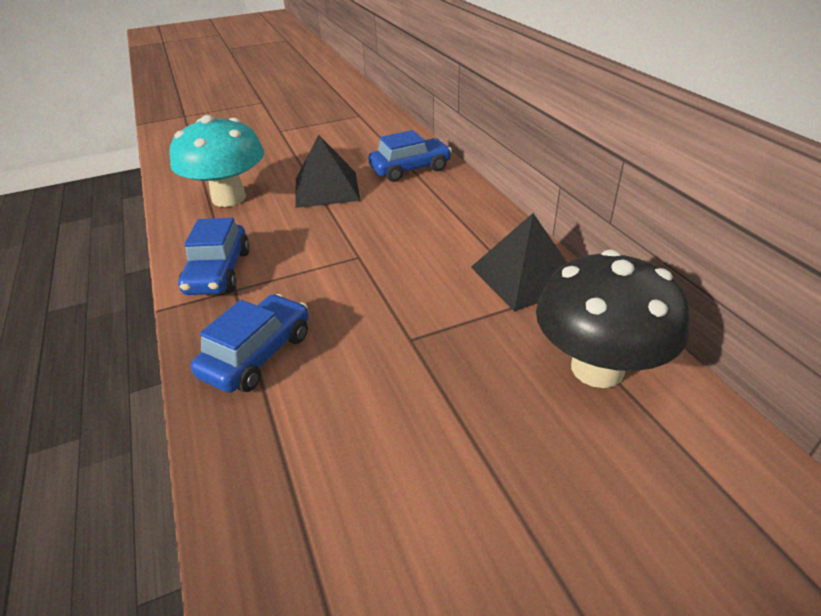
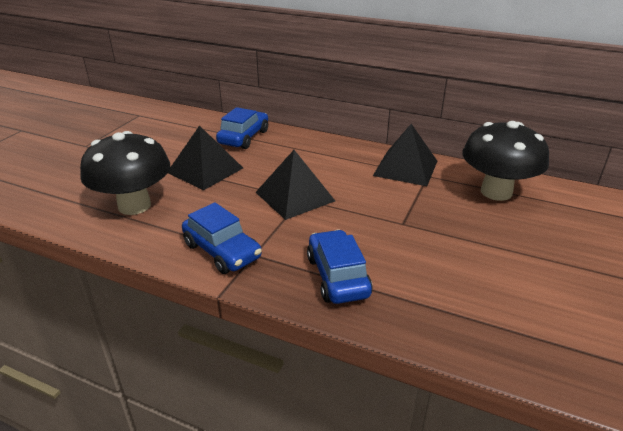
camera: 45 degrees left, 5 degrees down
(229, 198) = (134, 205): turquoise mushroom -> black mushroom
(356, 251) = (295, 196): none -> black pyramid

